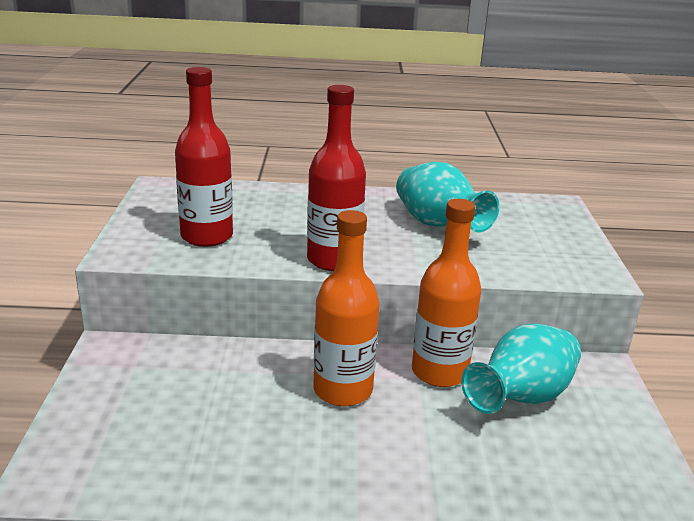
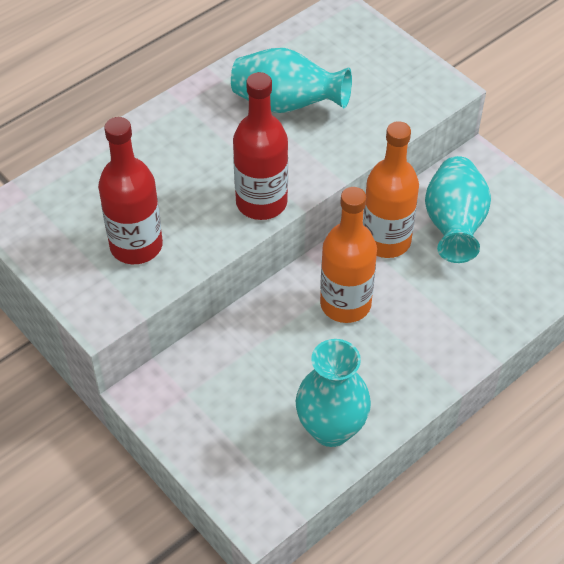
camera: 40 degrees left, 25 degrees up
(198, 465) = (331, 429): none -> turquoise vase

